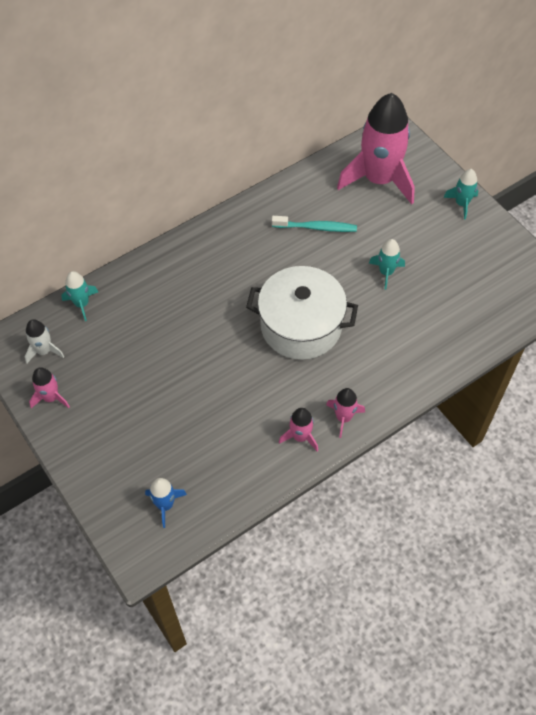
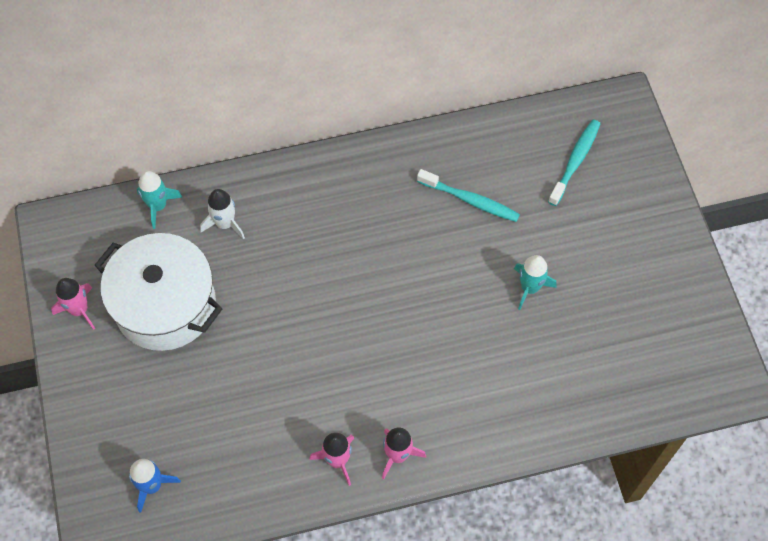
camera: 20 degrees right, 5 degrees up
(44, 351) = (94, 250): white rocket -> white rocket (225, 224)
(301, 326) = (397, 321): white pot -> white pot (165, 305)
(379, 179) = (575, 161): pink rocket -> turquoise toothbrush
(461, 204) = (665, 228): turquoise rocket -> none

